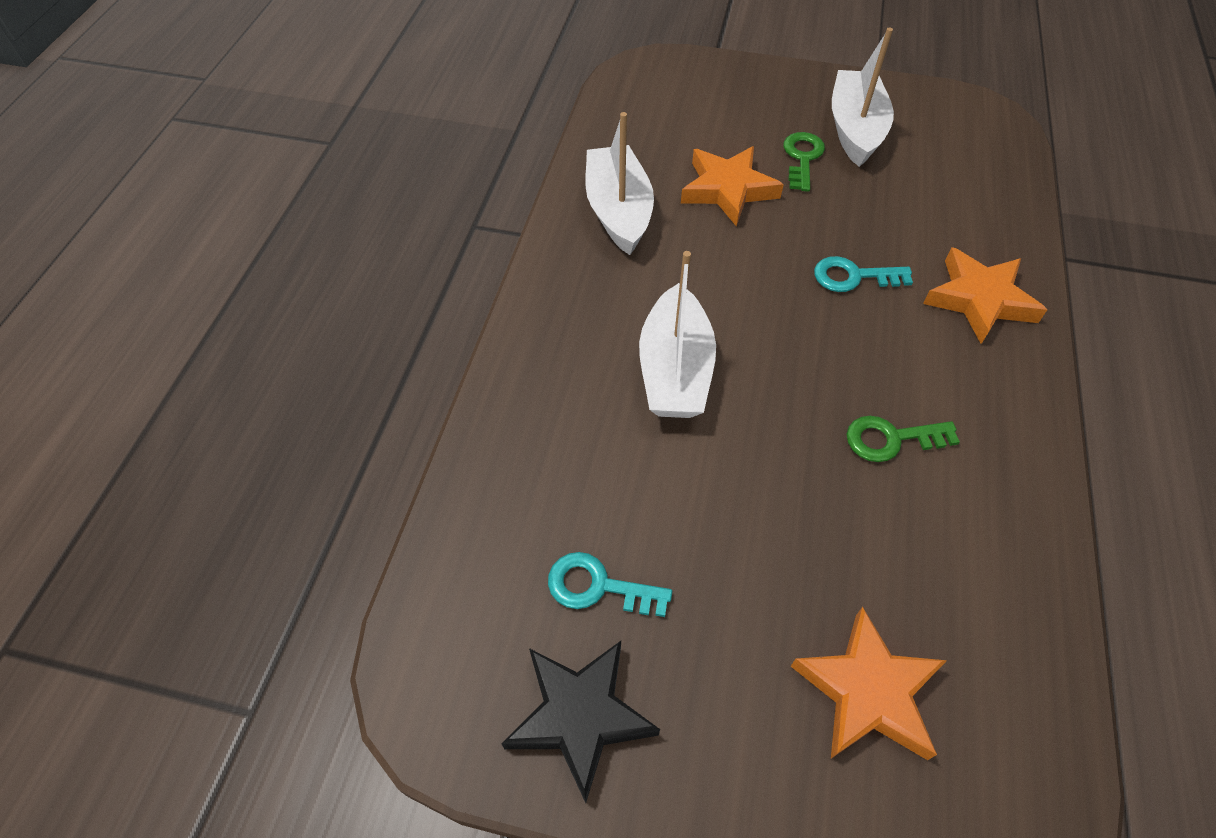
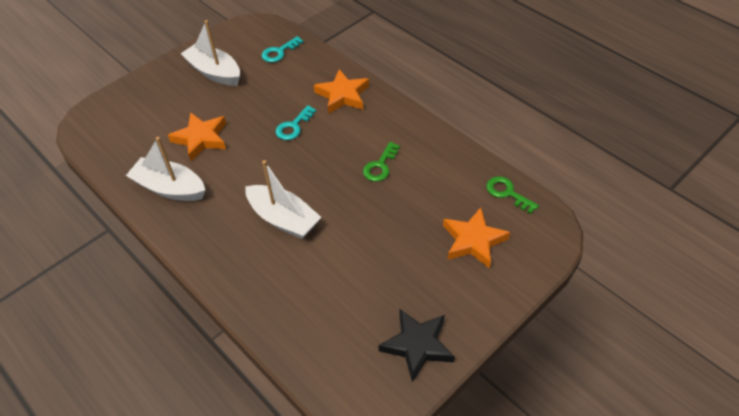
camera: 55 degrees left, 5 degrees down
(598, 586) = (365, 308): turquoise key -> turquoise key (279, 52)
(802, 158) = (211, 101): green key -> green key (507, 193)

